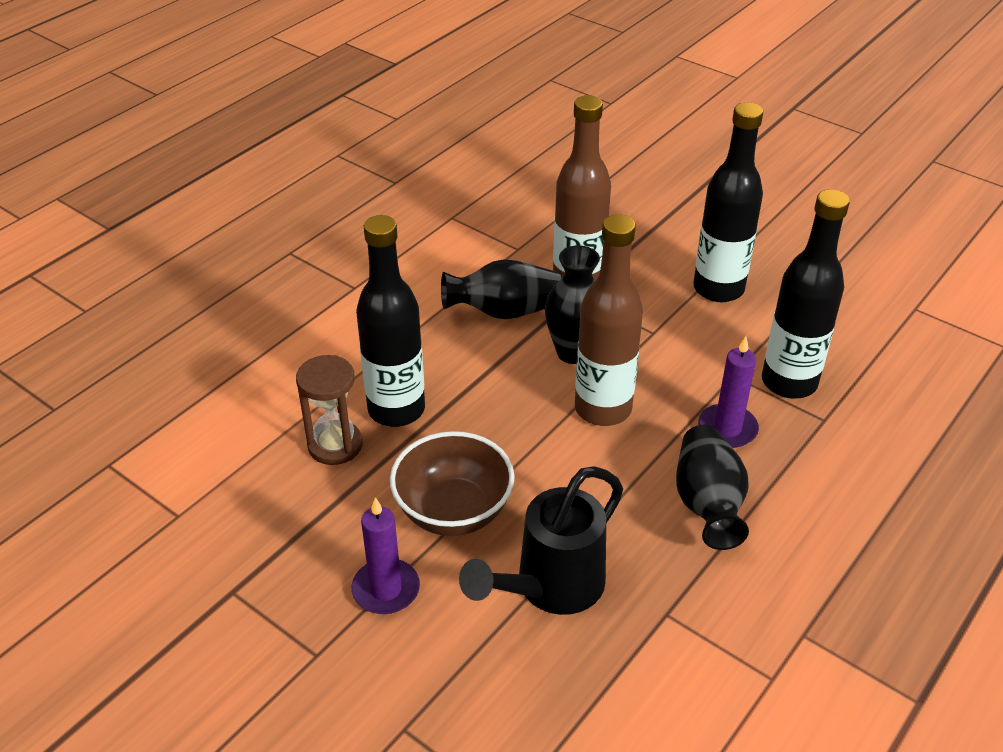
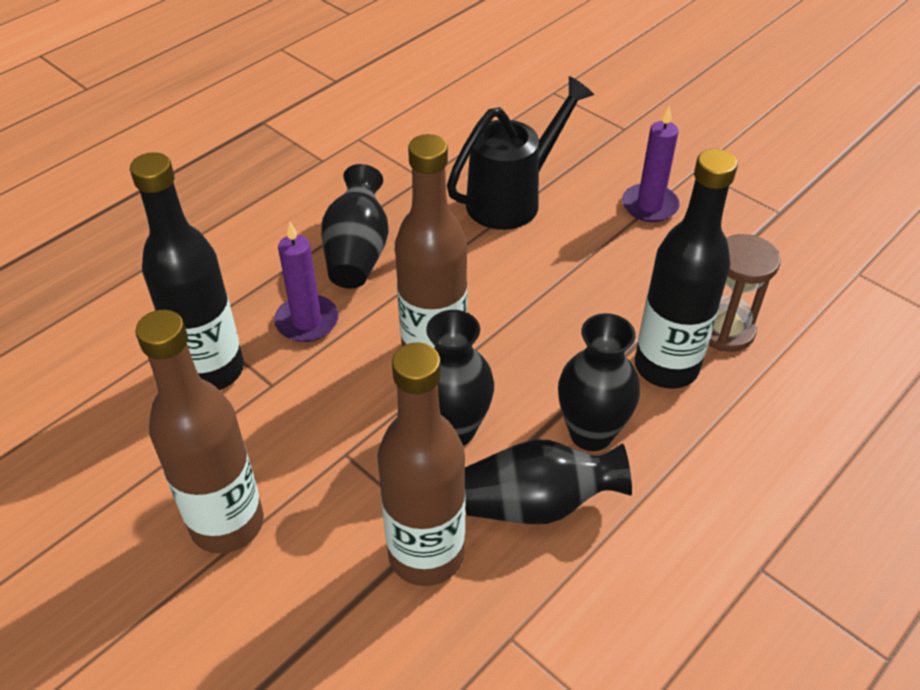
camera: 175 degrees left, 5 degrees up
(453, 511) = (596, 260): brown bowl -> none
(464, 356) = (591, 433): none -> black vase
(718, 289) = (227, 524): black bottle -> brown bottle

